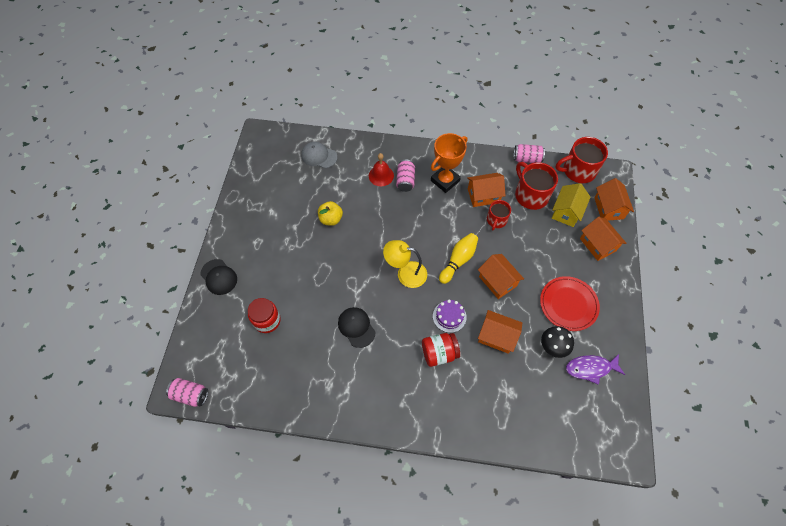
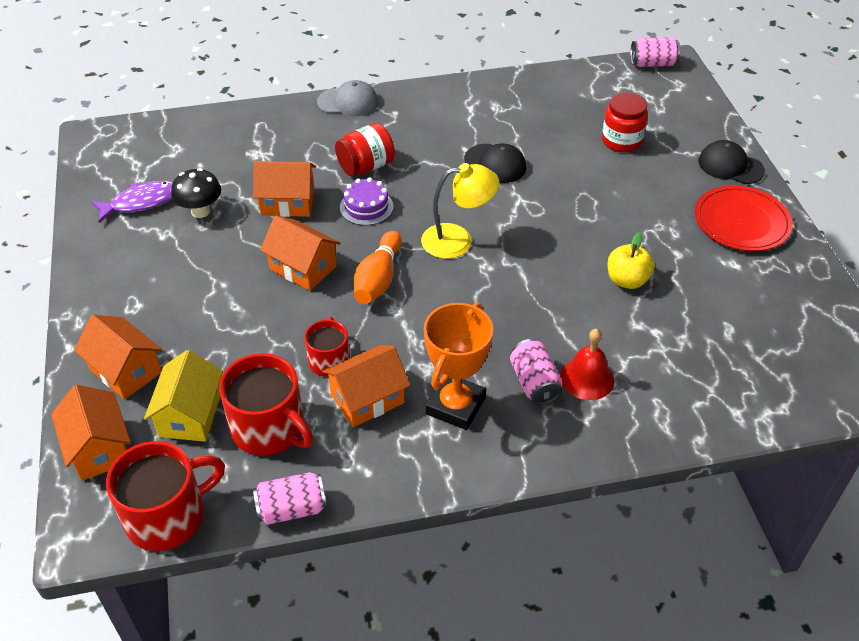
camera: 160 degrees right, 15 degrees down
(319, 156) = (732, 380): grey cap -> grey cap (348, 102)
(458, 260) = (378, 279): yellow bowling pin -> orange bowling pin
(568, 304) = (179, 267): red plate -> red plate (741, 222)

